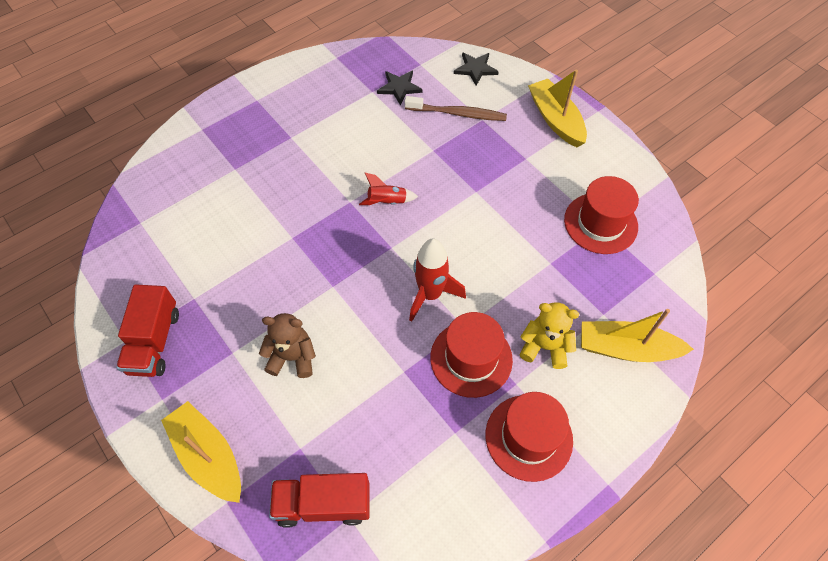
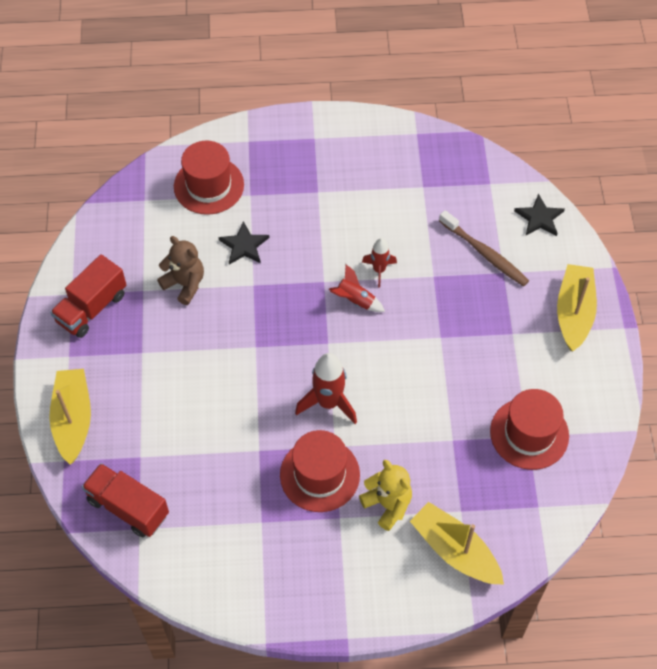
camera: 35 degrees right, 0 degrees up
(292, 357) = (183, 385): brown teddy bear -> brown teddy bear (185, 284)
(387, 169) = (379, 270): none -> red rocket
(399, 87) = (451, 197): black star -> black star (244, 245)
(528, 437) = (315, 563): red hat -> red hat (209, 185)

